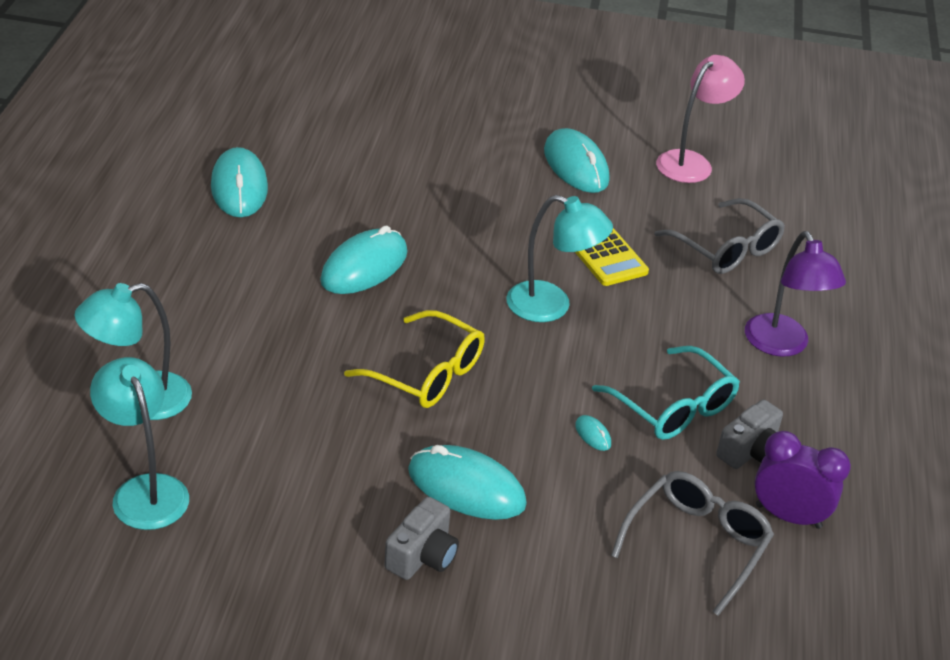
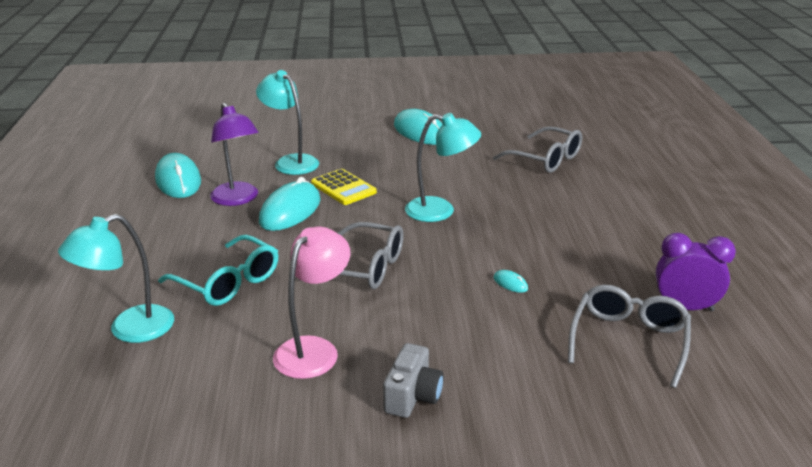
camera: 10 degrees left, 10 degrees down
(145, 490) = (148, 396): turquoise lamp -> turquoise lamp (291, 162)
(426, 373) = (363, 268): yellow glasses -> grey glasses
(466, 487) = (428, 338): turquoise mouse -> none
(607, 257) = (466, 177): yellow calculator -> yellow calculator (343, 188)
(672, 406) = (559, 254): turquoise glasses -> turquoise glasses (227, 282)
(691, 162) = (496, 119): pink lamp -> pink lamp (314, 349)
(751, 452) = (632, 272): grey camera -> none
(782, 345) = (615, 205): purple lamp -> purple lamp (238, 199)

